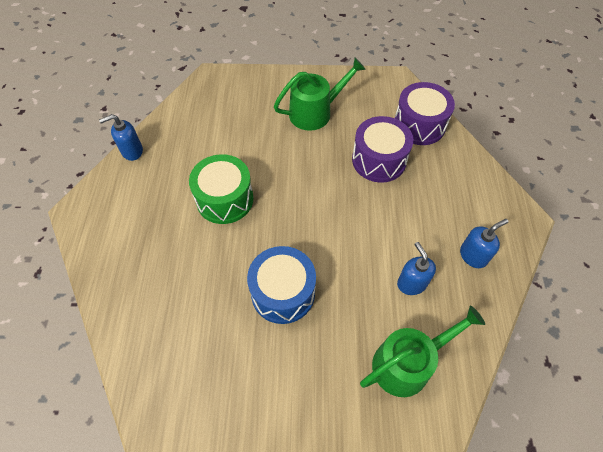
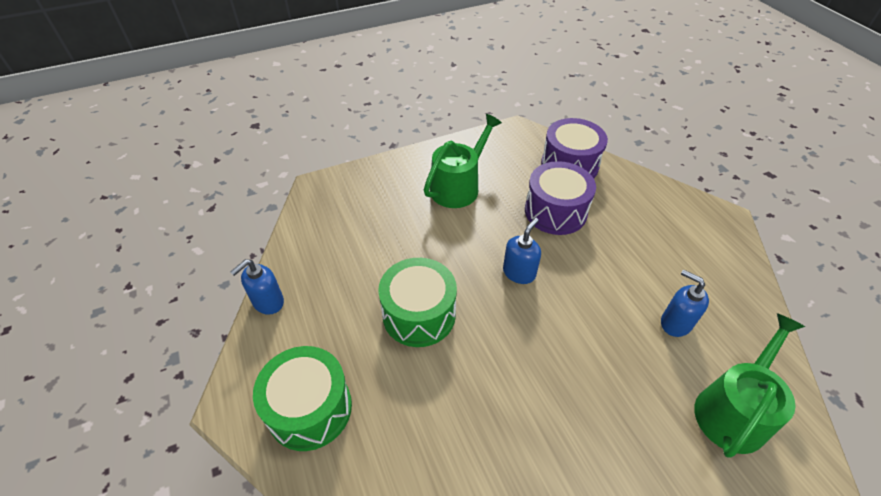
camera: 25 degrees left, 10 degrees down
(119, 232) = (310, 408): none -> green drum
(283, 293) = (554, 393): blue drum -> none
(473, 256) = (709, 270): blue soap dispenser -> blue soap dispenser (519, 273)

